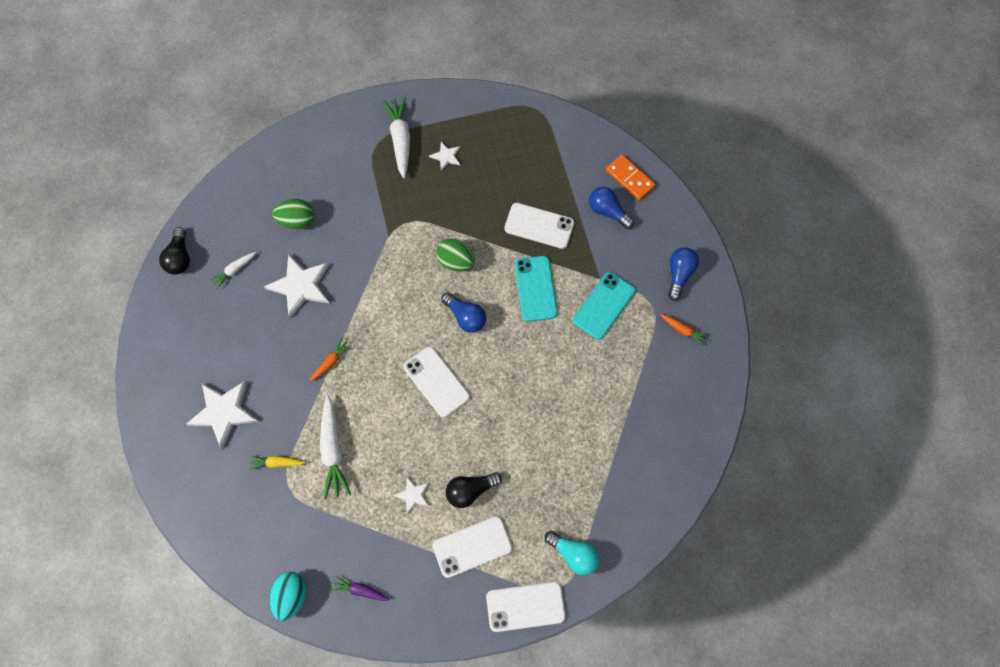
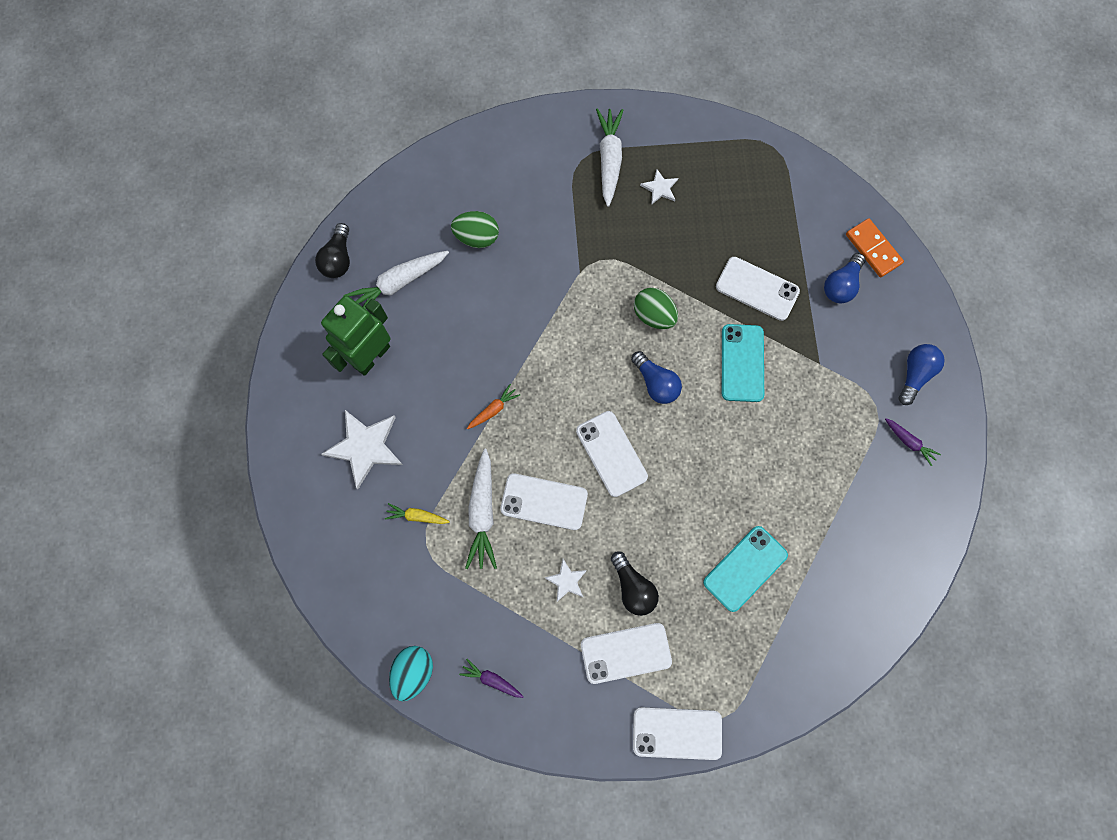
camera: 10 degrees right, 5 degrees up
(219, 334) = (371, 356): none -> green robot
(234, 270) = (398, 284): white carrot -> white carrot, size x1.86
(300, 286) = (471, 314): white star -> none
(384, 432) = (544, 501): none -> white phone
(470, 490) = (633, 587): black light bulb -> black light bulb turned 105 degrees counterclockwise
(573, 554) = (741, 682): turquoise light bulb -> none
(604, 306) = (819, 397): turquoise phone -> turquoise phone (745, 568)
(608, 211) = (841, 285): blue light bulb -> blue light bulb turned 105 degrees counterclockwise
(683, 330) = (908, 442): orange carrot -> purple carrot

